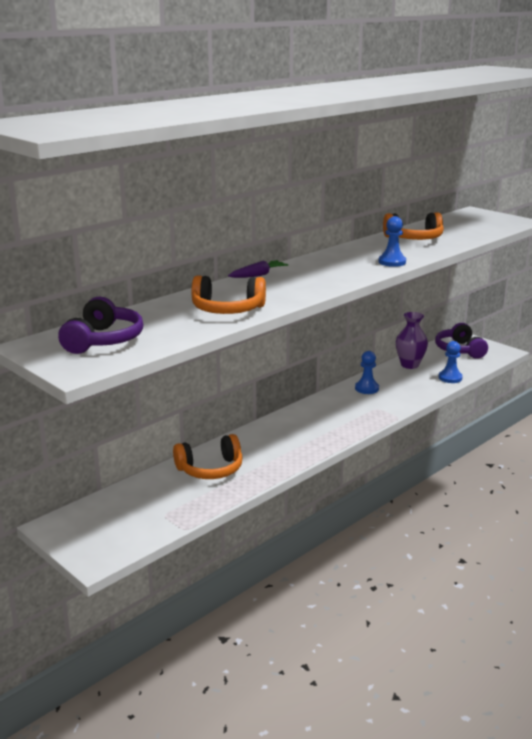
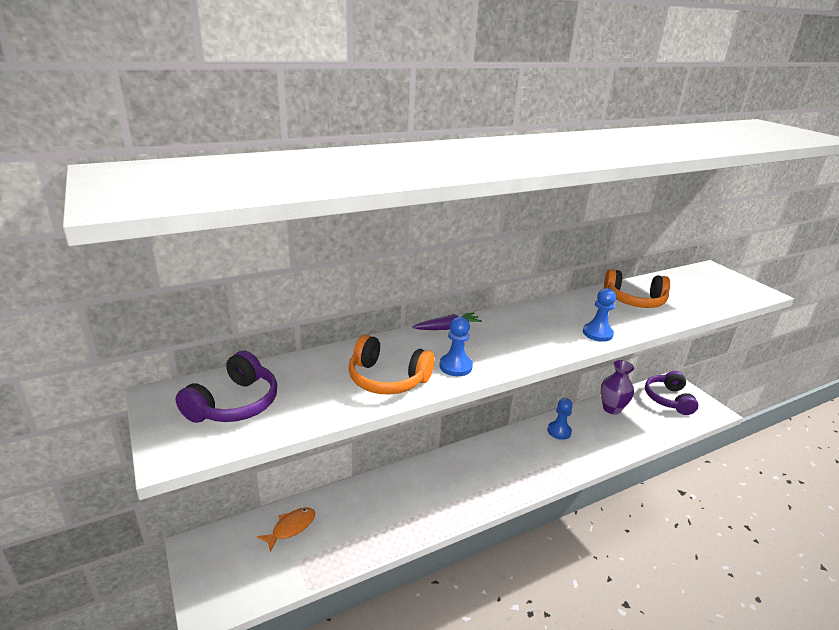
camera: 15 degrees right, 5 degrees up
(142, 496) = (291, 527): none -> orange fish
(210, 469) = (369, 507): orange headphones -> none
(450, 378) = (648, 435): blue pawn -> blue pawn (455, 366)

